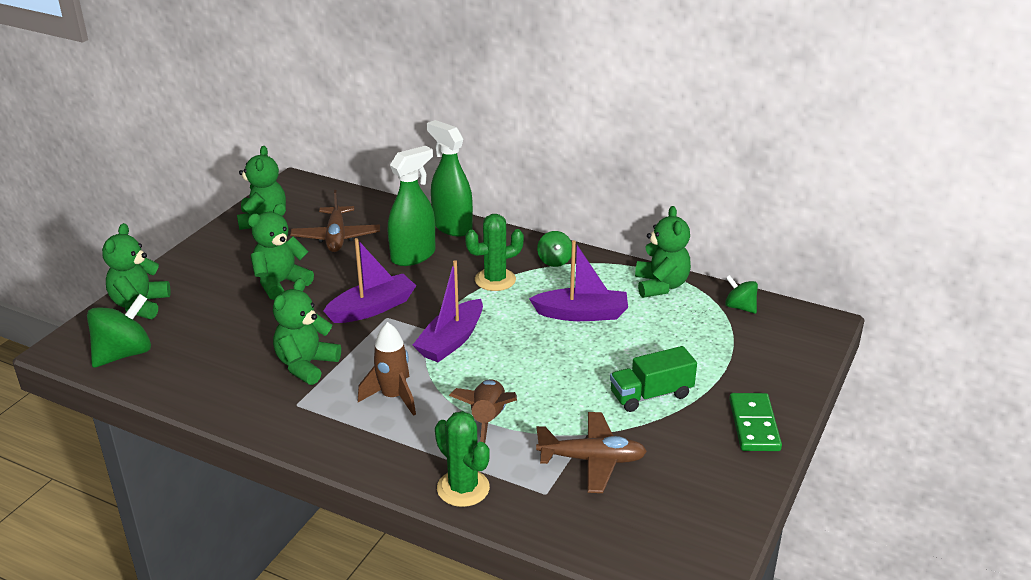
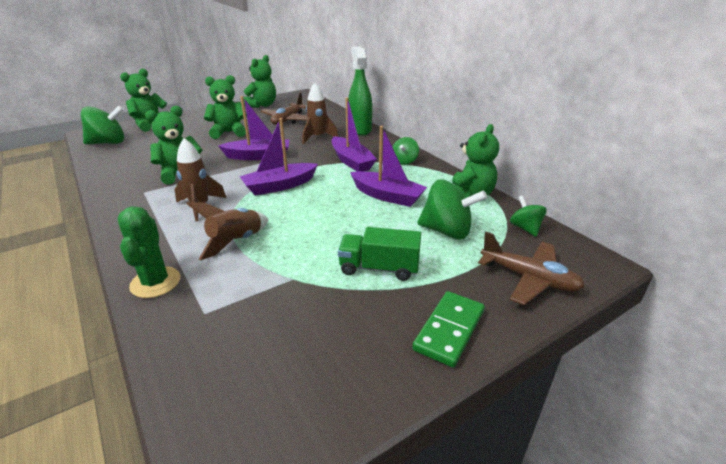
camera: 30 degrees right, 0 degrees up
(413, 256) = (318, 137): green spray bottle -> brown rocket
(495, 280) = (351, 161): green cactus -> purple boat
(592, 460) = (272, 301): brown plane -> brown plane (529, 278)
(675, 335) = (447, 231): none -> green spinning top

